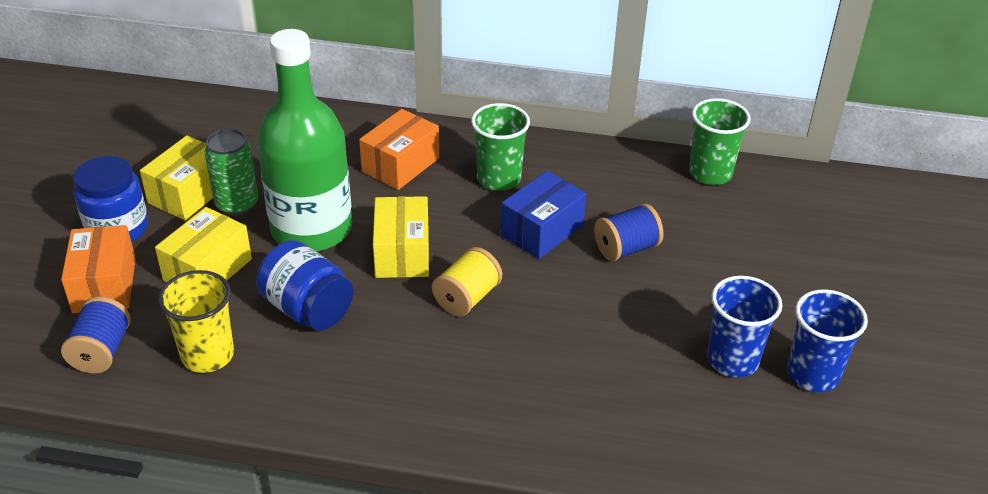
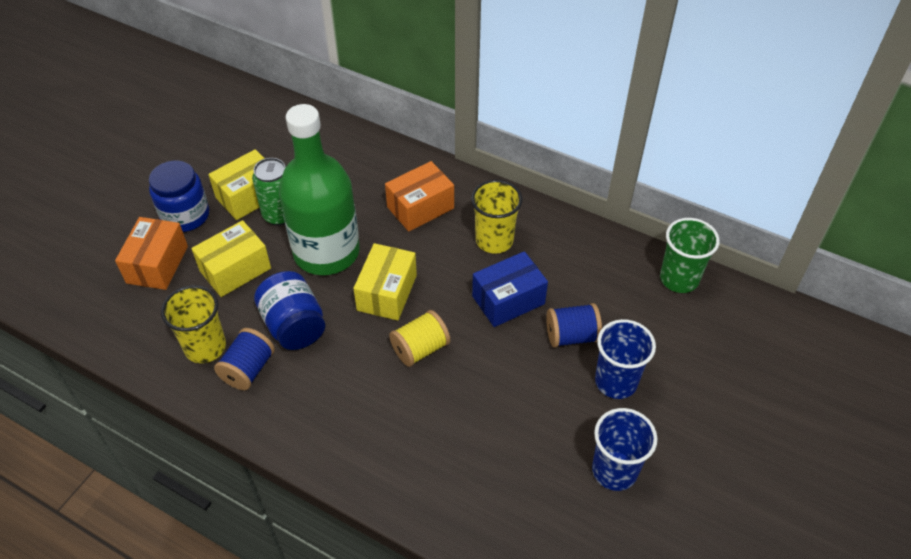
camera: 20 degrees right, 10 degrees up
(101, 351) = (133, 322): blue spool -> blue spool (248, 369)
(499, 179) = (494, 240): green cup -> yellow cup
(812, 374) = (678, 505): blue cup -> blue cup (616, 381)

